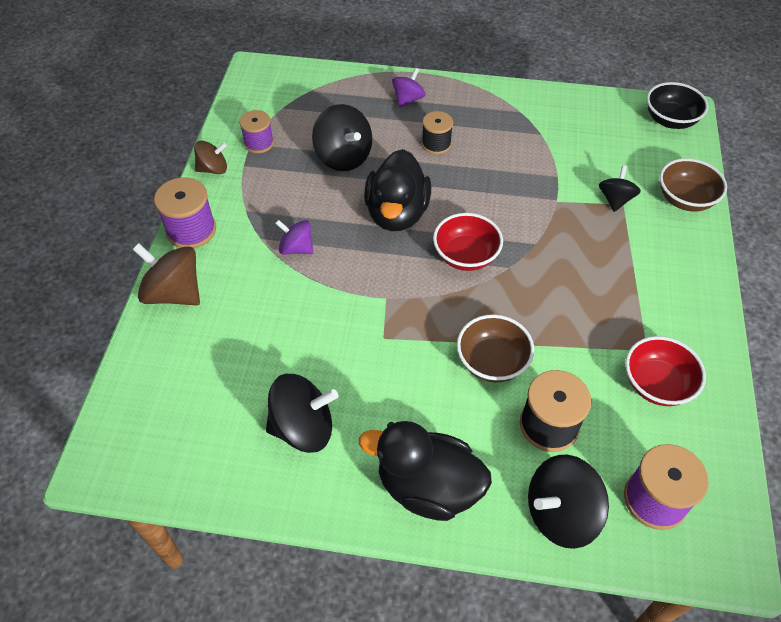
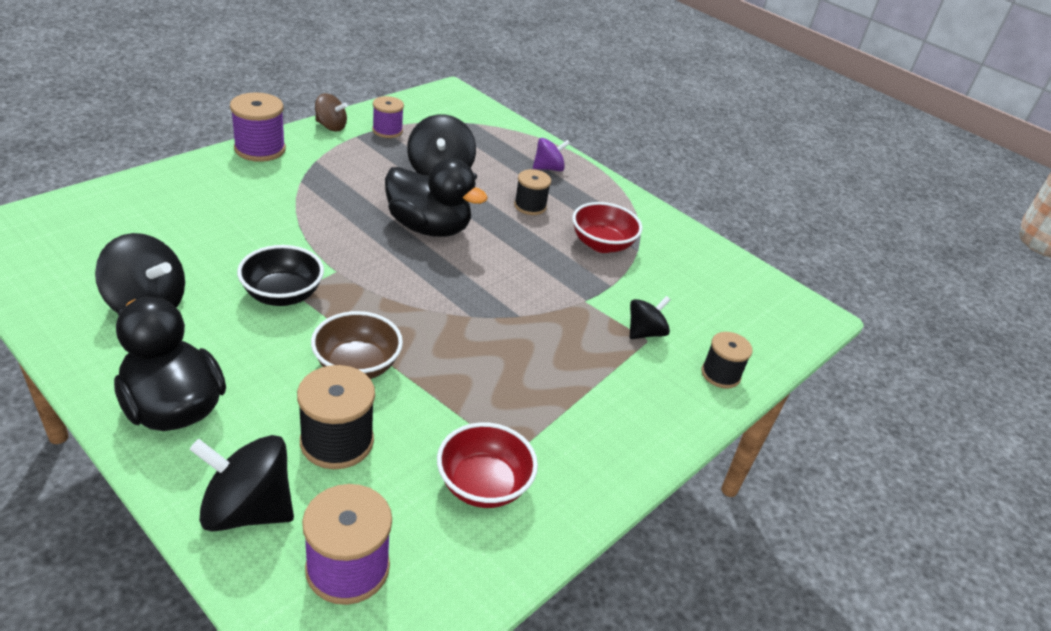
camera: 30 degrees right, 15 degrees down
(174, 293) = (191, 174): brown spinning top -> none
(296, 248) = (317, 202): purple spinning top -> none
(397, 213) = (428, 228): black duck -> black duck turned 105 degrees counterclockwise
(465, 256) = (444, 286): red bowl -> red bowl (602, 244)
(670, 120) = (789, 312): black bowl -> black bowl (282, 295)
(685, 199) = (720, 374): brown bowl -> black spool

